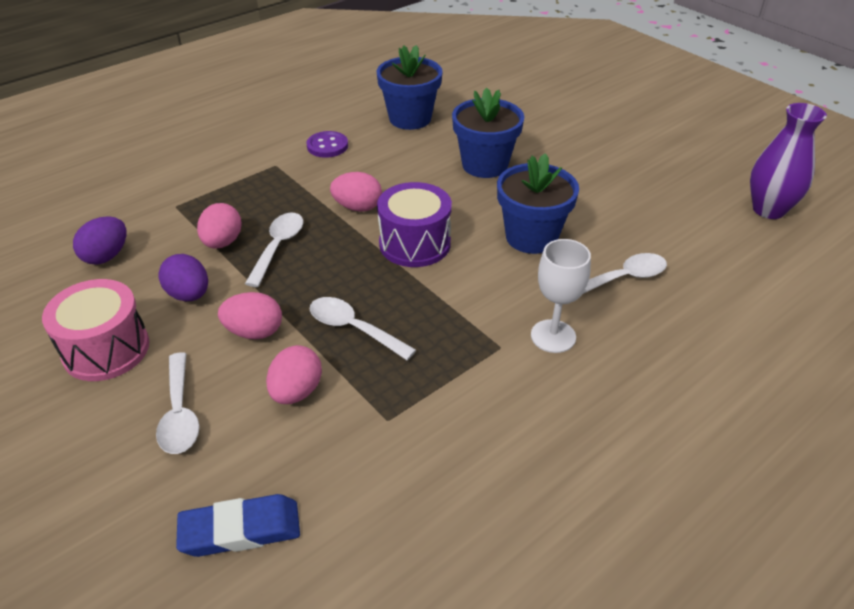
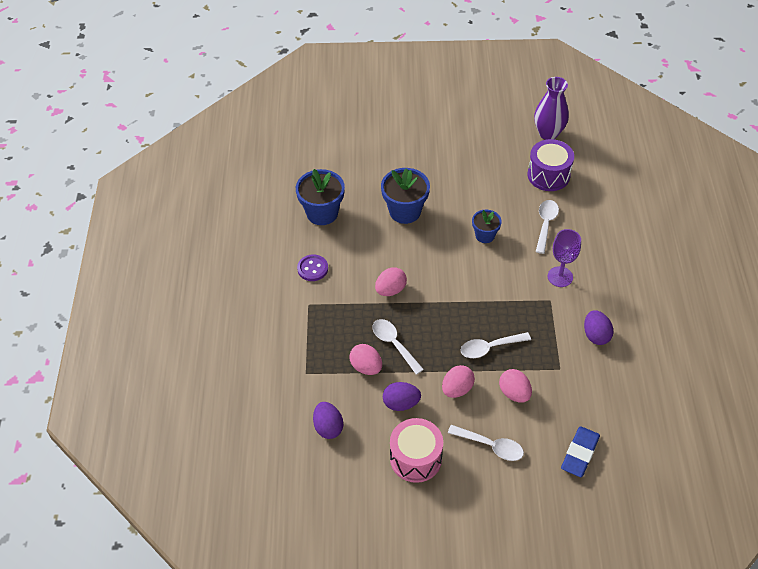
camera: 50 degrees left, 10 degrees up
(414, 244) = (446, 285): purple drum -> purple drum (548, 175)
(493, 430) = (596, 335): none -> purple egg
(531, 237) = (485, 235): blue flower pot -> blue flower pot, size x0.60
(553, 336) = (560, 277): white goblet -> purple goblet

